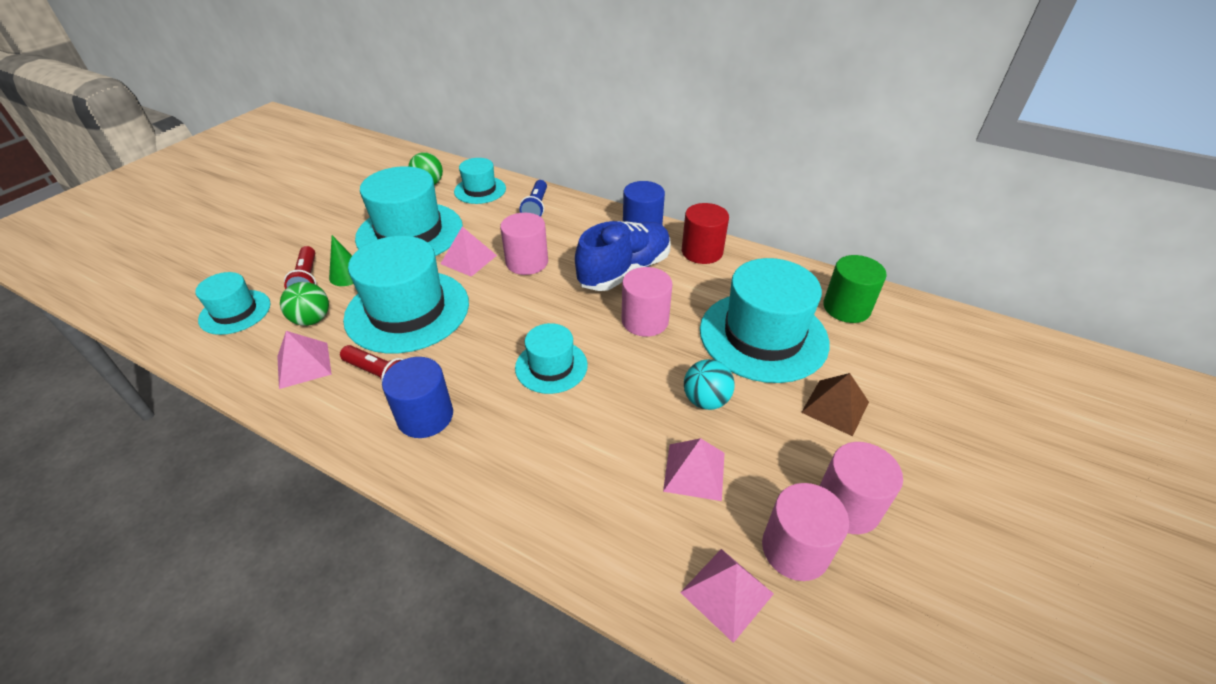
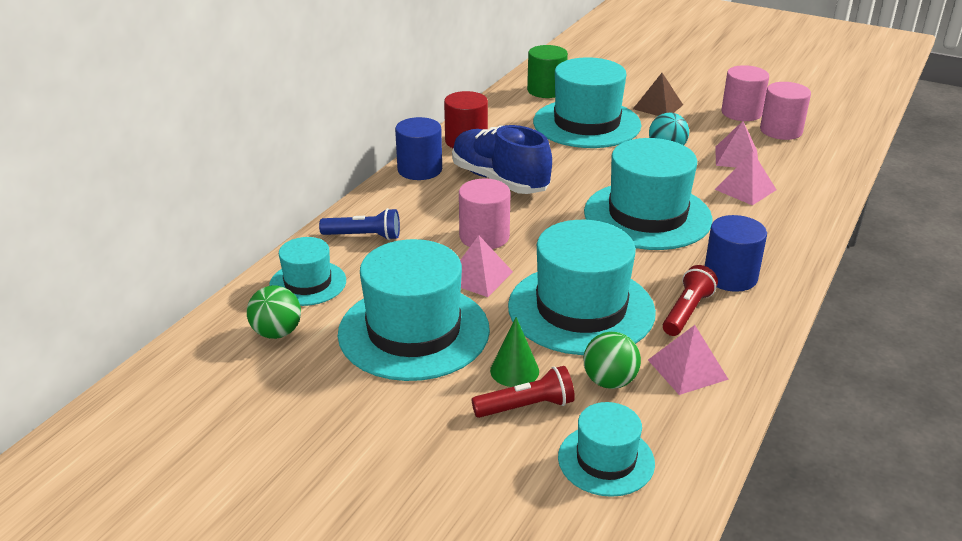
camera: 90 degrees left, 10 degrees down
(551, 366) = (647, 216): turquoise hat -> turquoise hat, size x1.85
(645, 321) = (575, 171): pink cylinder -> none
(726, 593) = (822, 152): pink pyramid -> pink pyramid (745, 189)

